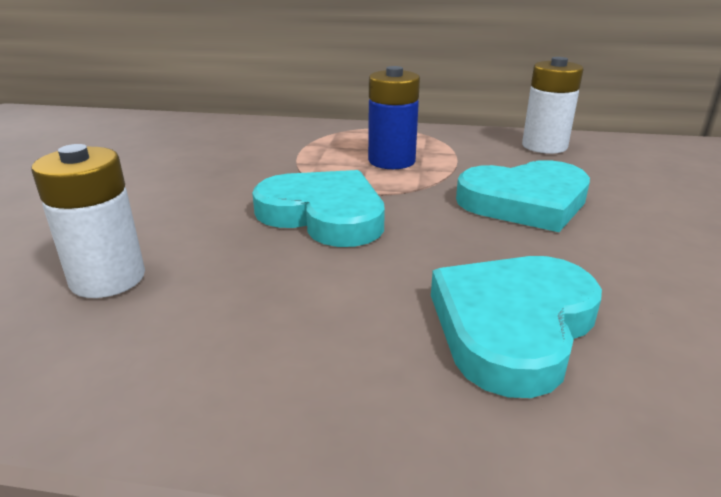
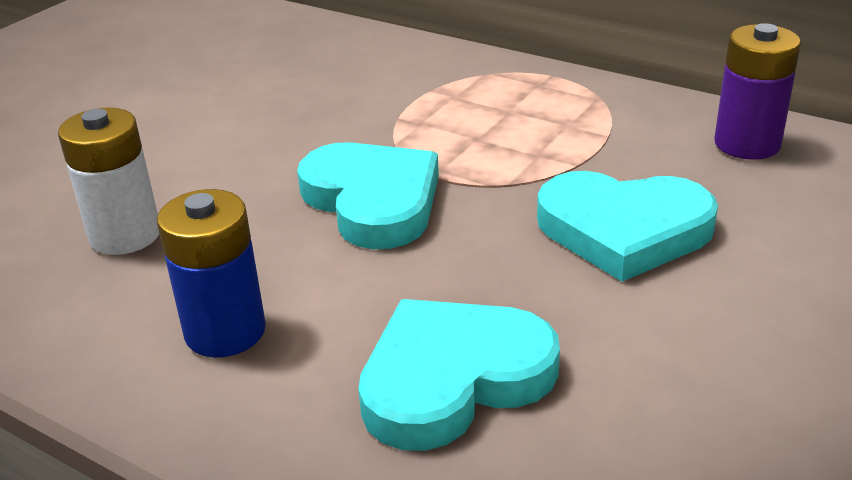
camera: 25 degrees right, 5 degrees up
(391, 161) = (514, 135): blue battery -> blue battery (225, 331)
(544, 146) = (747, 144): white battery -> purple battery

